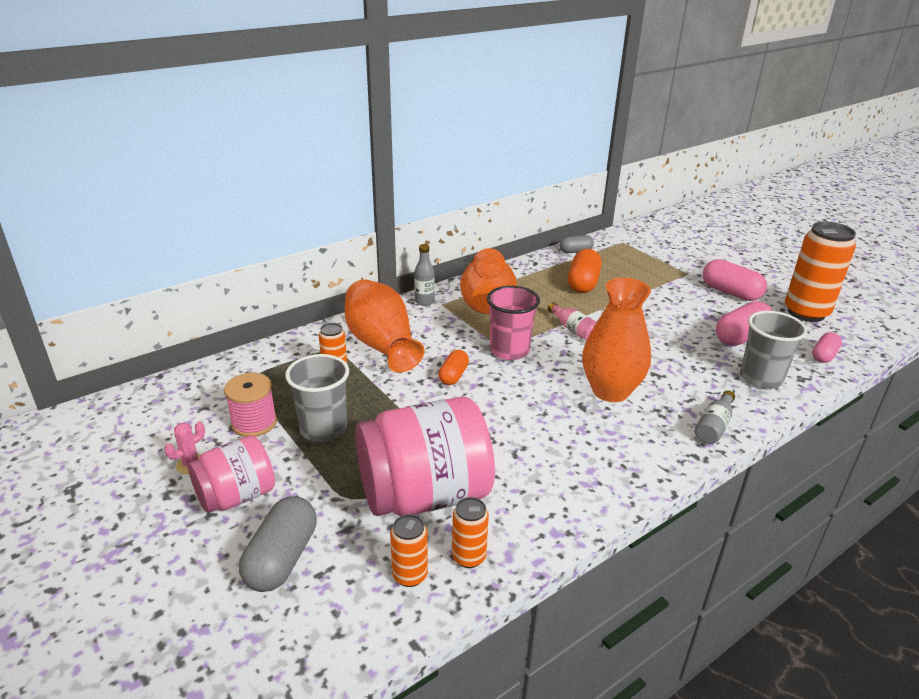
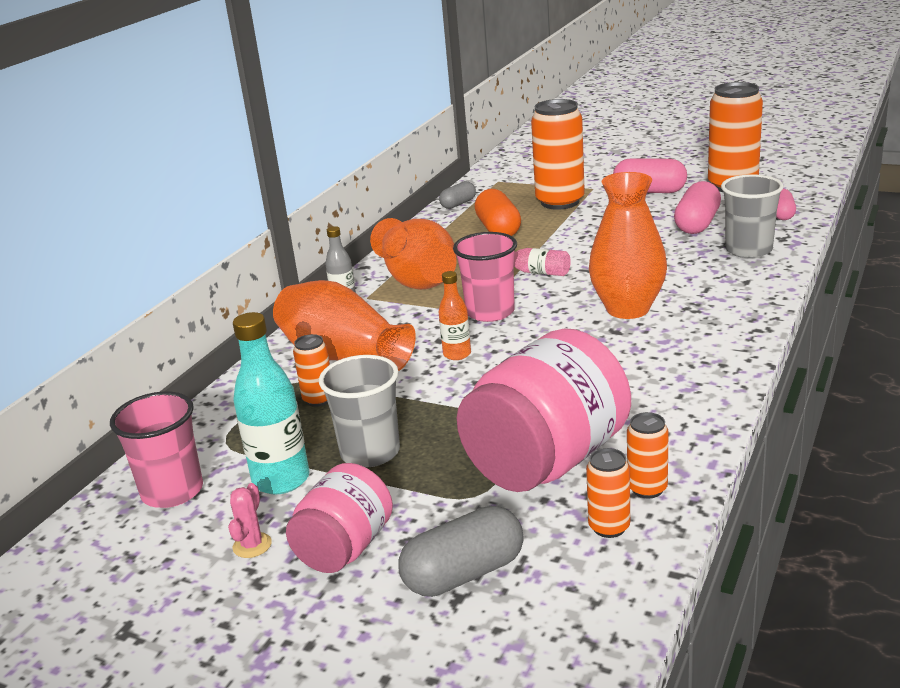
camera: 25 degrees left, 5 degrees down
(191, 400) = (172, 491): none -> pink cup
(254, 423) = (281, 480): pink spool -> turquoise bottle
(282, 559) = (464, 574): grey capsule -> grey capsule turned 75 degrees clockwise
(453, 376) = (457, 354): orange capsule -> orange bottle
(651, 276) = (560, 202): none -> orange can
(714, 426) = (749, 301): grey bottle -> none

